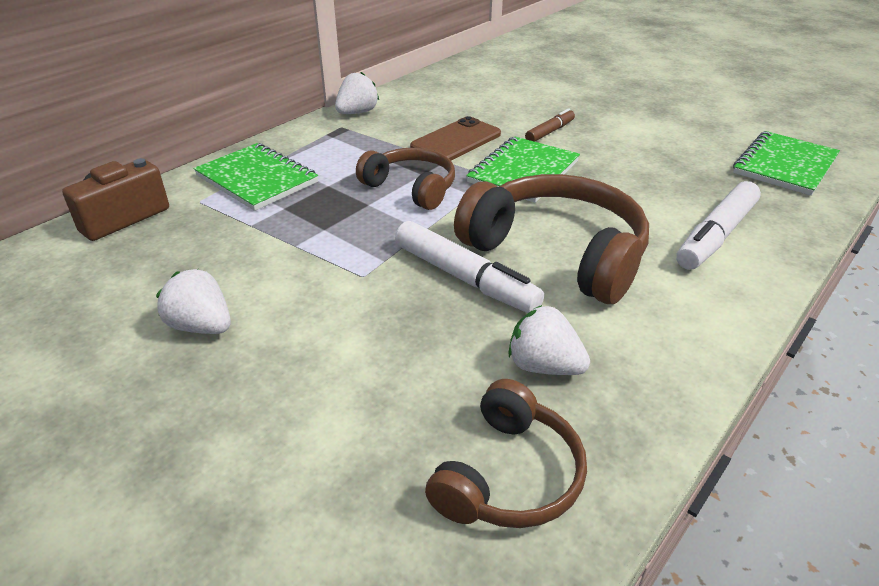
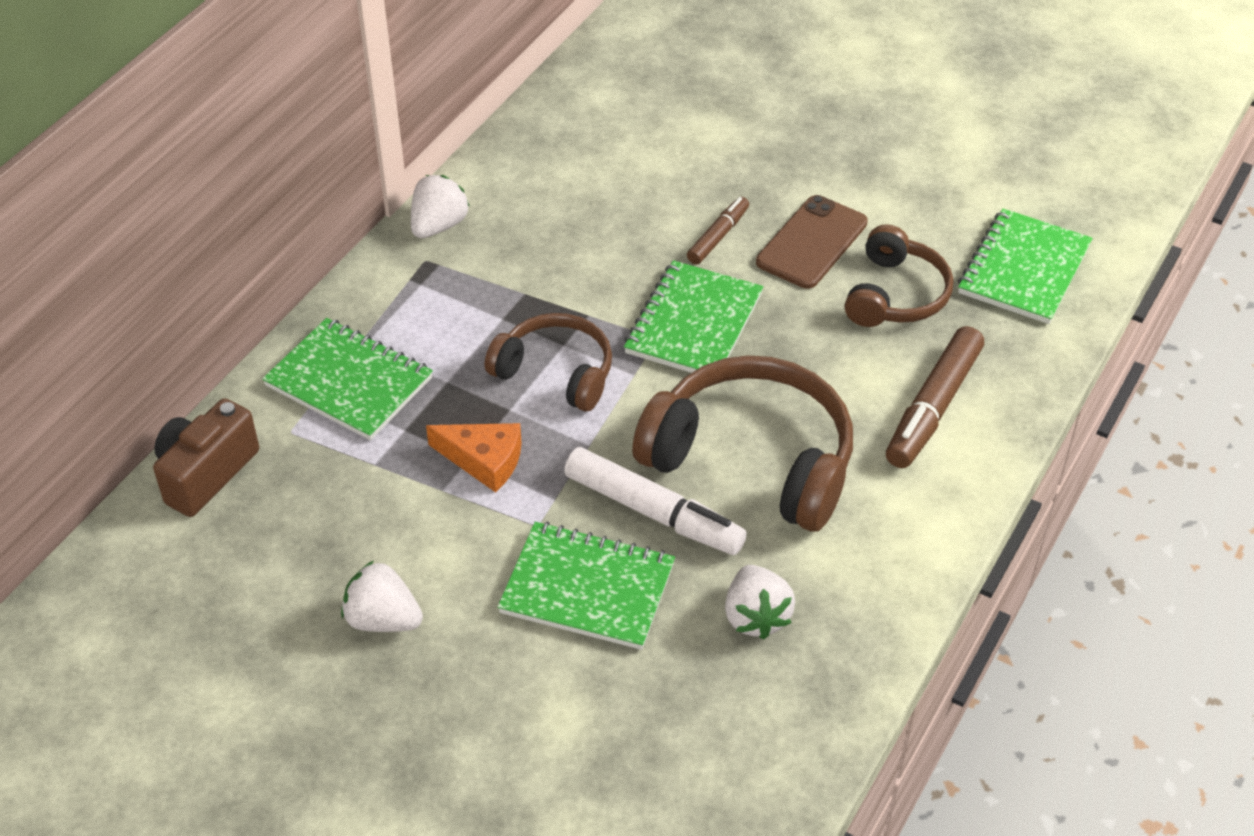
camera: 10 degrees left, 10 degrees up
(336, 231) = (484, 460): none -> orange cheese
(391, 325) = (587, 589): none -> green notebook
(456, 141) = (593, 271): brown phone -> brown phone (812, 243)
(508, 475) = (738, 738): brown headphones -> brown headphones (895, 295)
(544, 366) = (756, 617): white strawberry -> white strawberry turned 120 degrees counterclockwise
(715, 236) = (933, 407): white marker -> brown marker

